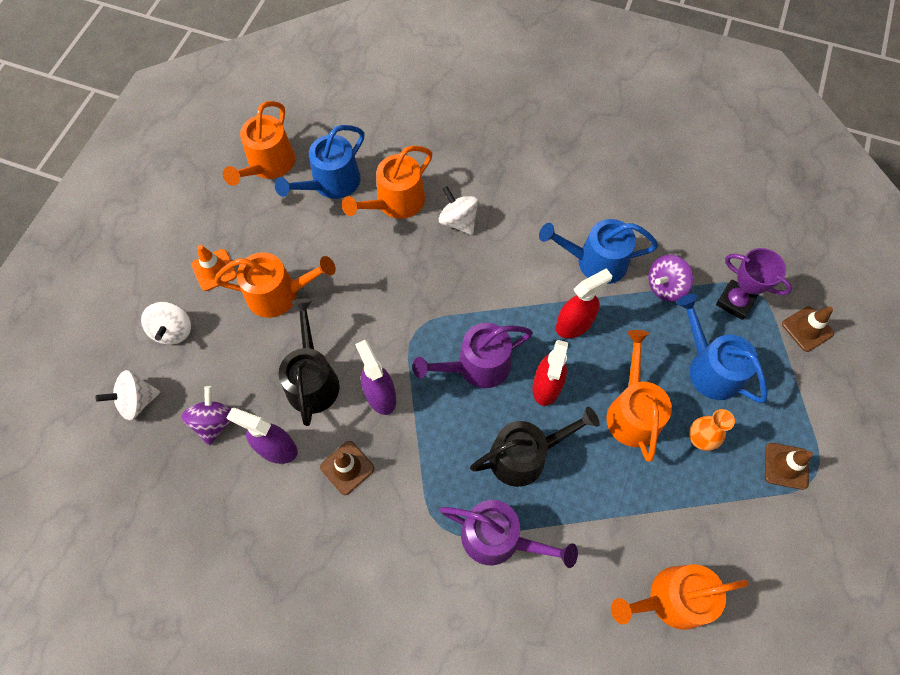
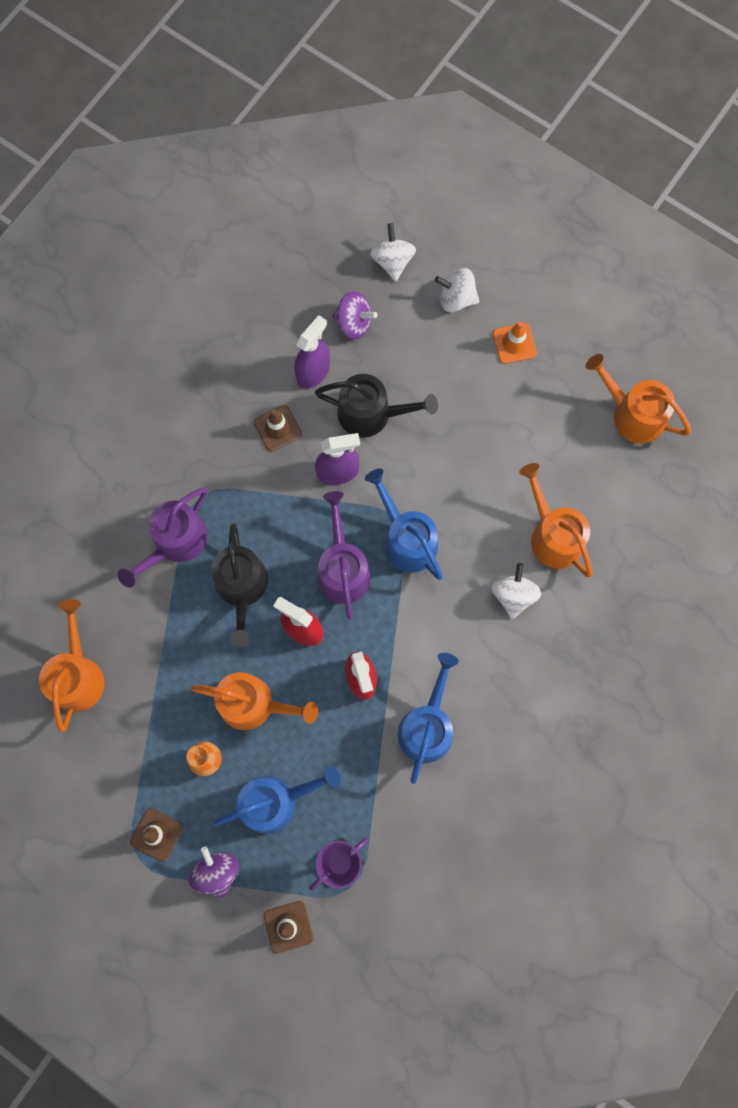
camera: 105 degrees right, 10 degrees up
(279, 294) = (471, 399): orange watering can -> none
(331, 183) = (593, 474): blue watering can -> blue watering can (406, 539)
(458, 221) = (513, 595): white spinning top -> white spinning top turned 60 degrees counterclockwise
(665, 286) = (378, 791): purple spinning top -> purple spinning top (217, 872)

